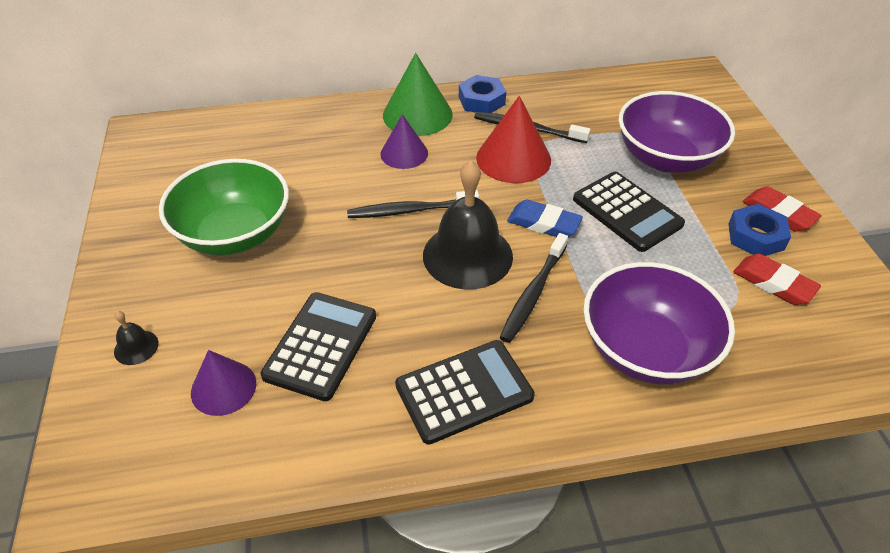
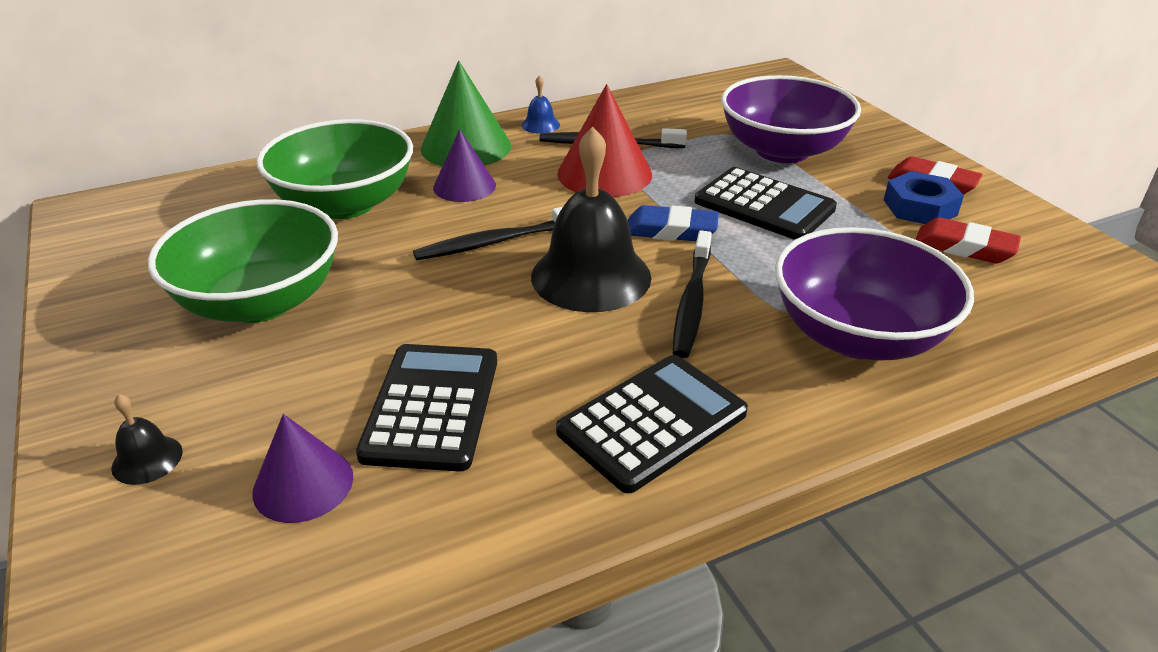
camera: 15 degrees left, 10 degrees down
(314, 156) = (345, 204): none -> green bowl
(481, 100) = (540, 125): blue nut -> blue bell

